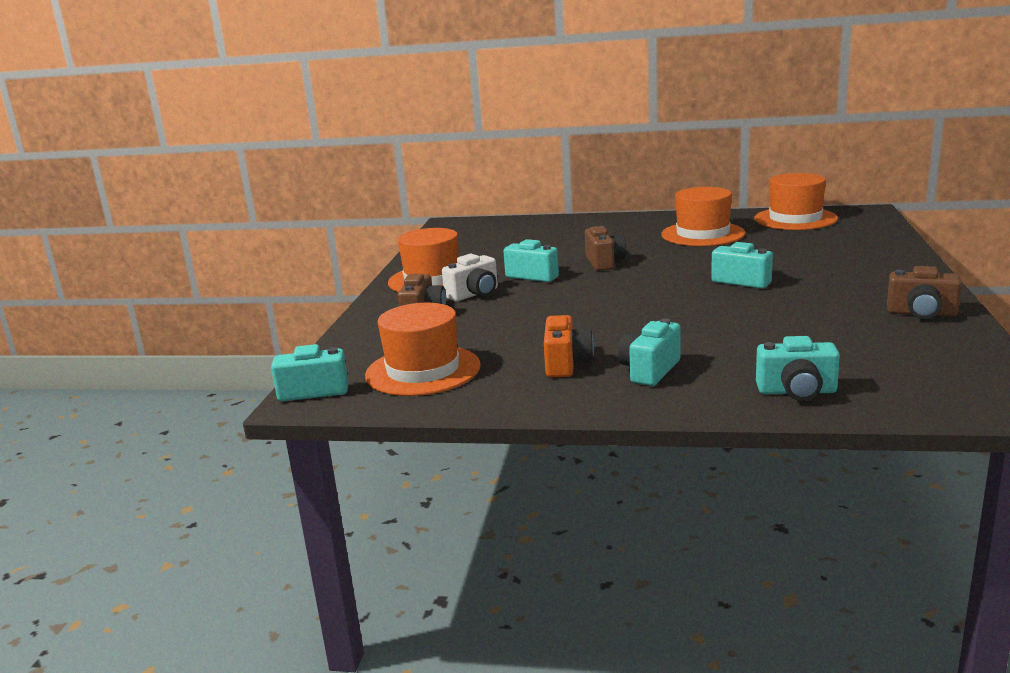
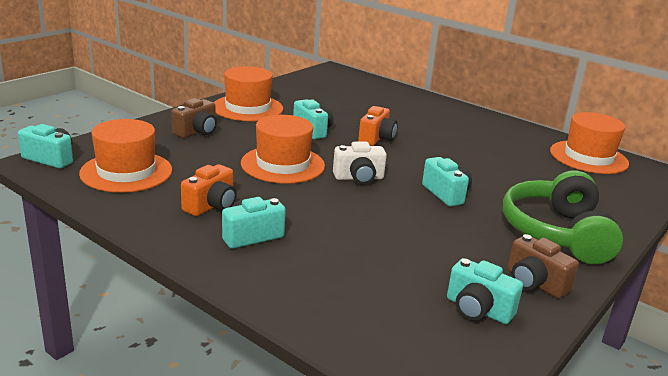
camera: 25 degrees right, 5 degrees up
(474, 294) = (252, 129): white camera -> white camera (359, 178)
(604, 263) = (376, 138): brown camera -> orange camera
(702, 234) = (489, 143): orange hat -> orange hat (283, 164)
(797, 391) = (314, 301): turquoise camera -> turquoise camera (478, 310)
(872, 276) = (557, 233): none -> green headphones

